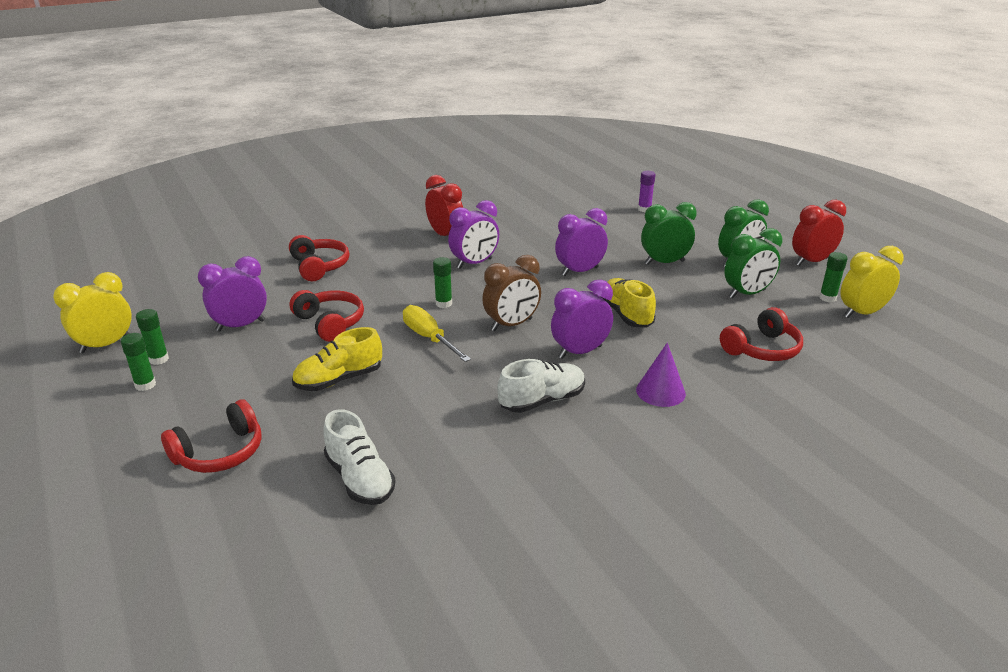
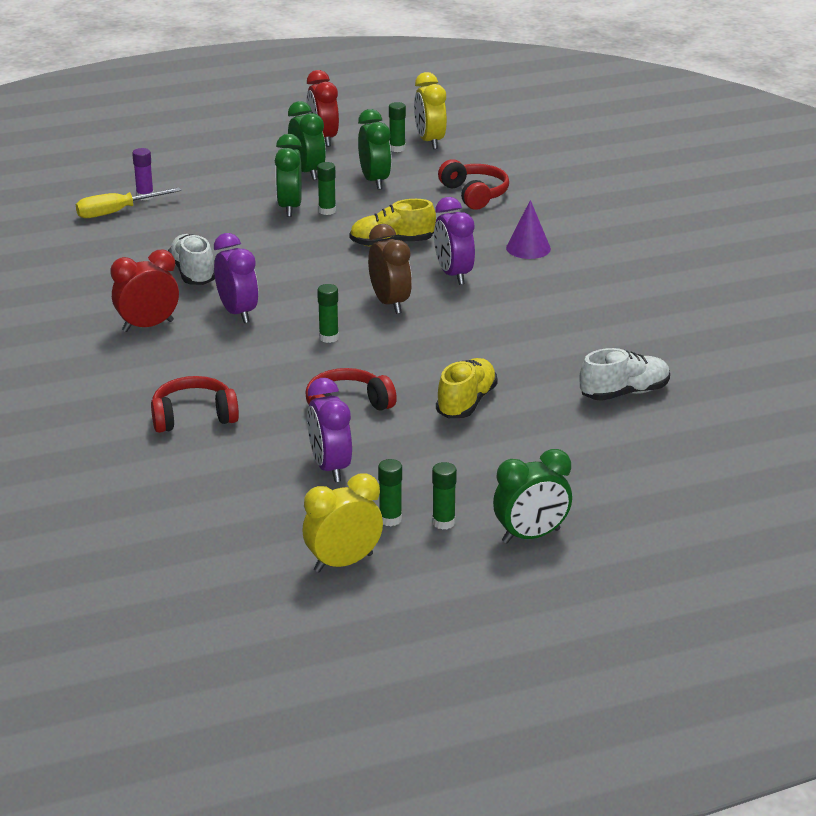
camera: 80 degrees left, 0 degrees up
(106, 345) = (343, 563): yellow clock -> yellow clock turned 90 degrees clockwise
(107, 433) = (531, 536): none -> green clock
(220, 452) = (575, 465): red headphones -> none
(339, 380) = (466, 403): yellow shoe -> yellow shoe turned 135 degrees counterclockwise
(429, 338) = (401, 350): yellow screwdriver -> yellow screwdriver (117, 212)
(542, 401) = (529, 301): white shoe -> white shoe (193, 273)
(579, 271) = (288, 254): purple clock -> none
(670, 279) = (327, 211): none -> green glue stick

